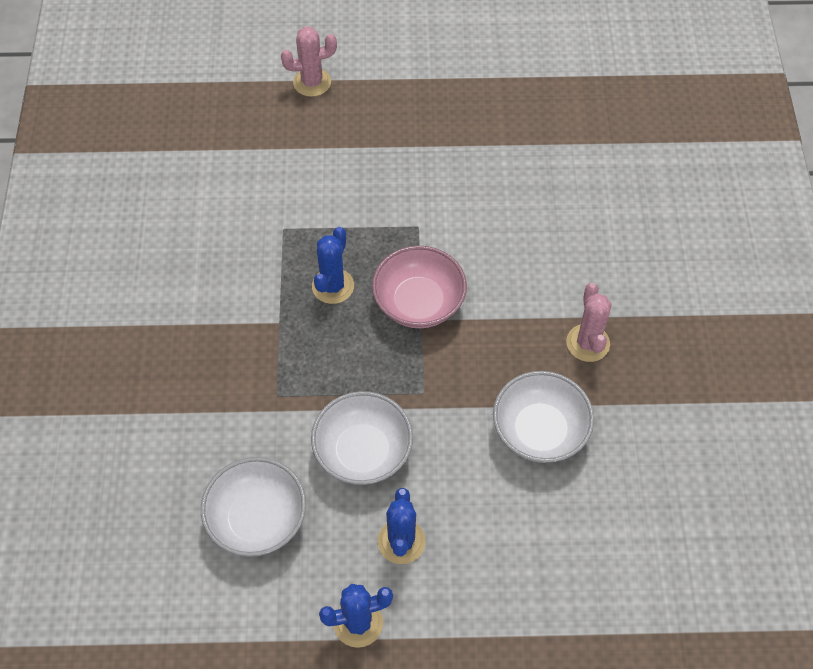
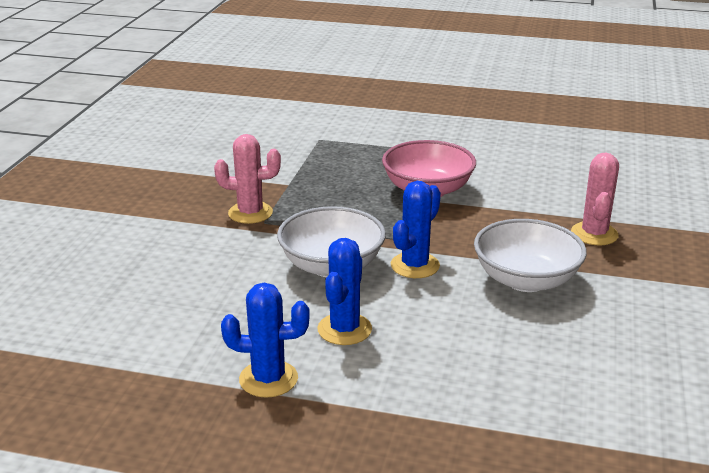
camera: 15 degrees right, 30 degrees down
(257, 519) = (201, 291): white bowl -> none
(312, 82) = (380, 79): pink cactus -> pink cactus (250, 213)
(333, 286) = (349, 172): blue cactus -> blue cactus (415, 265)

